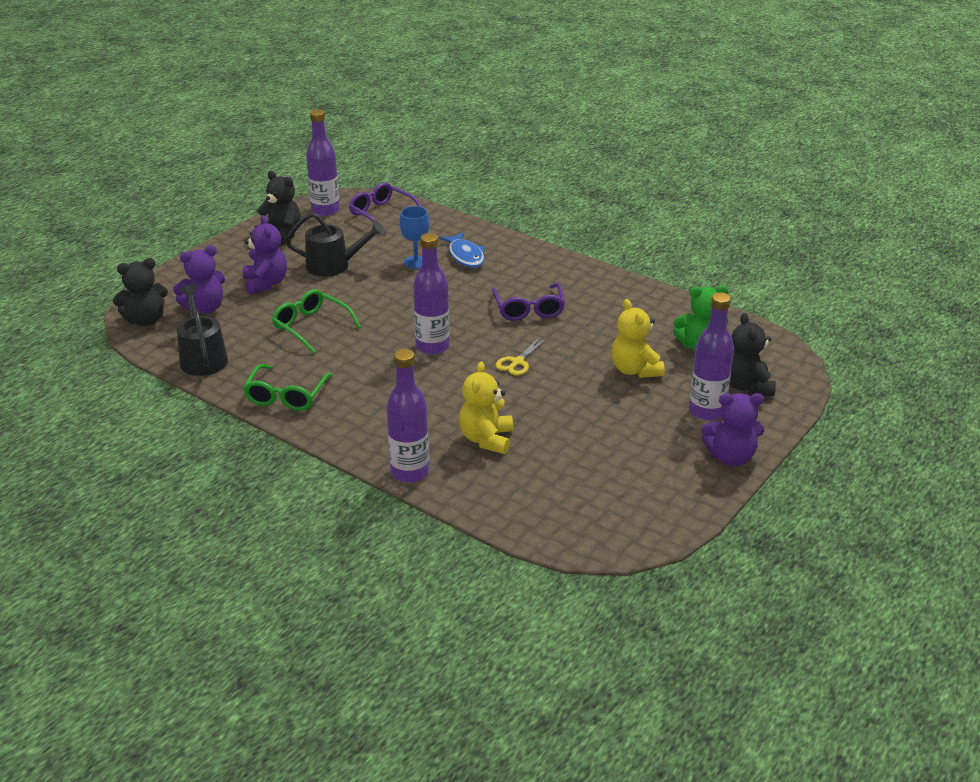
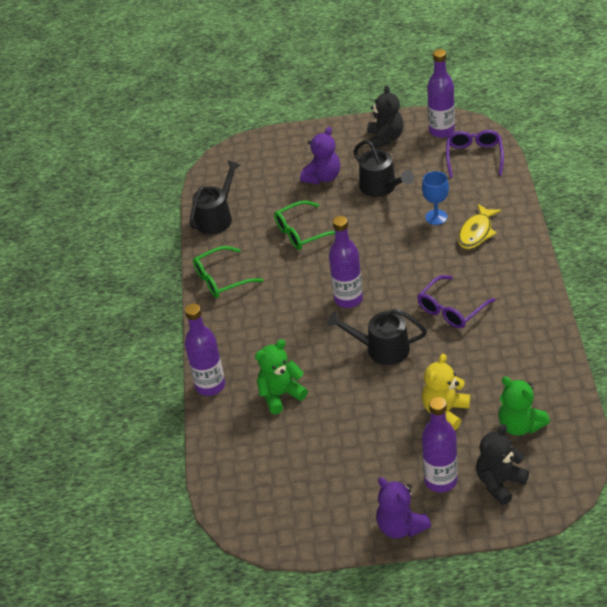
camera: 55 degrees right, 10 degrees up
(145, 320) = (224, 166): black teddy bear -> none
(205, 308) = (265, 176): purple teddy bear -> none
(311, 327) = (302, 232): green glasses -> green glasses turned 120 degrees counterclockwise
(465, 256) = (476, 232): blue fish -> yellow fish
(486, 439) = (281, 395): yellow teddy bear -> green teddy bear
(517, 362) = (381, 349): yellow scissors -> black watering can

